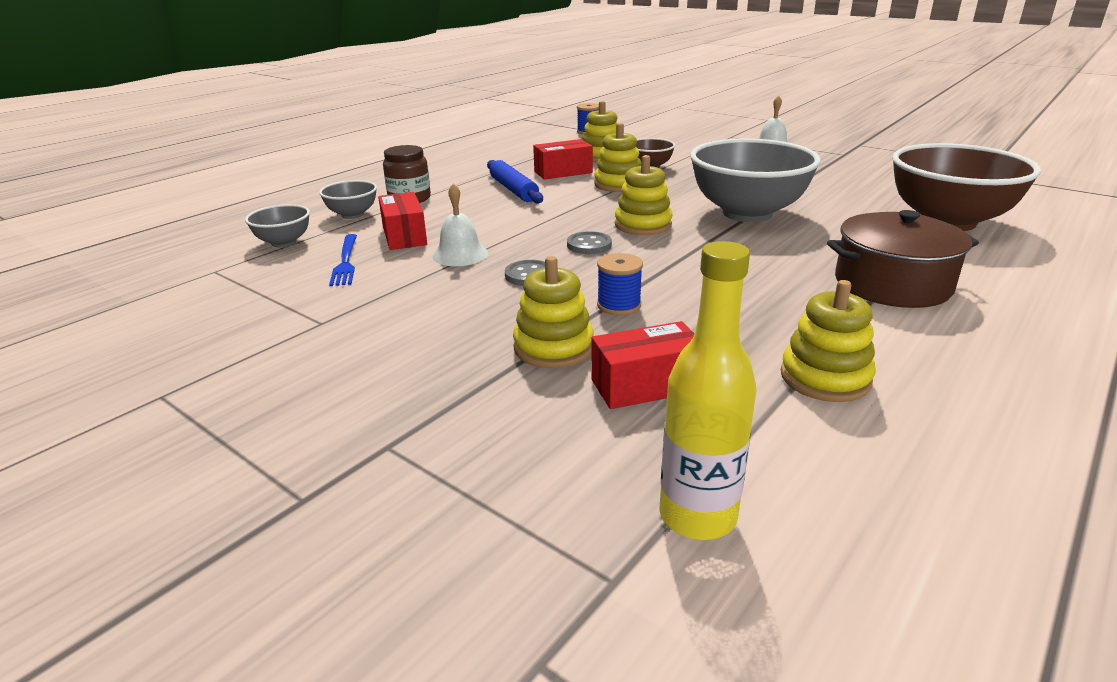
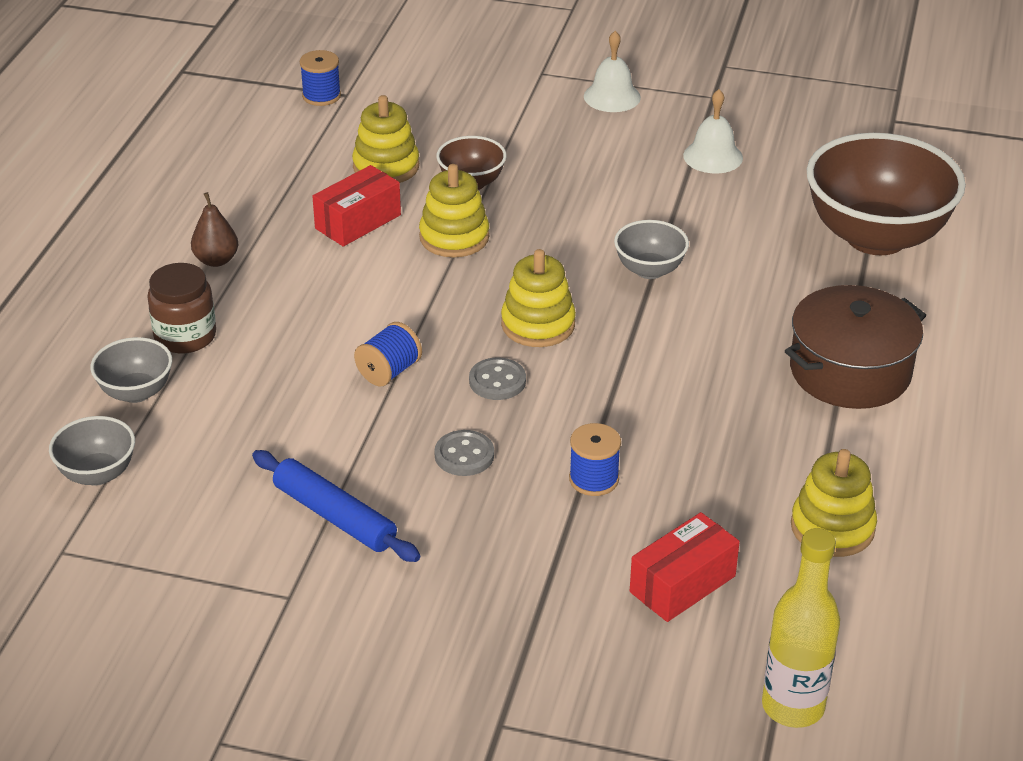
camera: 25 degrees left, 10 degrees up
(346, 262) = (219, 489): blue fork -> none
(404, 236) = (250, 420): red box -> none
(460, 254) = (353, 439): white bell -> white bell (713, 156)
(463, 175) = (216, 260): none -> brown pear
(513, 190) = (318, 281): blue rolling pin -> blue rolling pin (334, 516)
(517, 230) = (389, 371): none -> blue spool
(553, 347) = (566, 560): yellow stacking toy -> none
(747, 213) = (649, 270): grey bowl -> grey bowl, size x0.47

